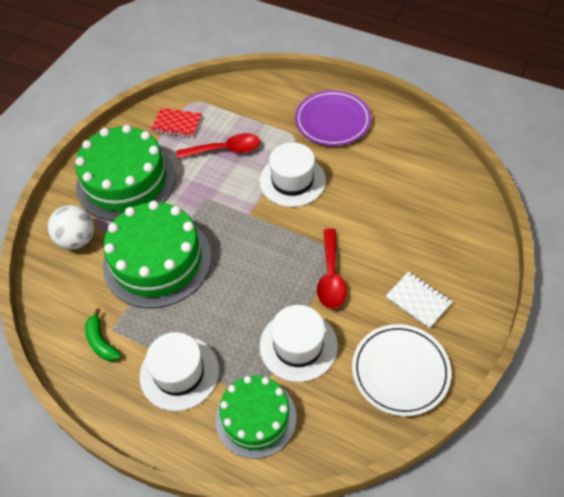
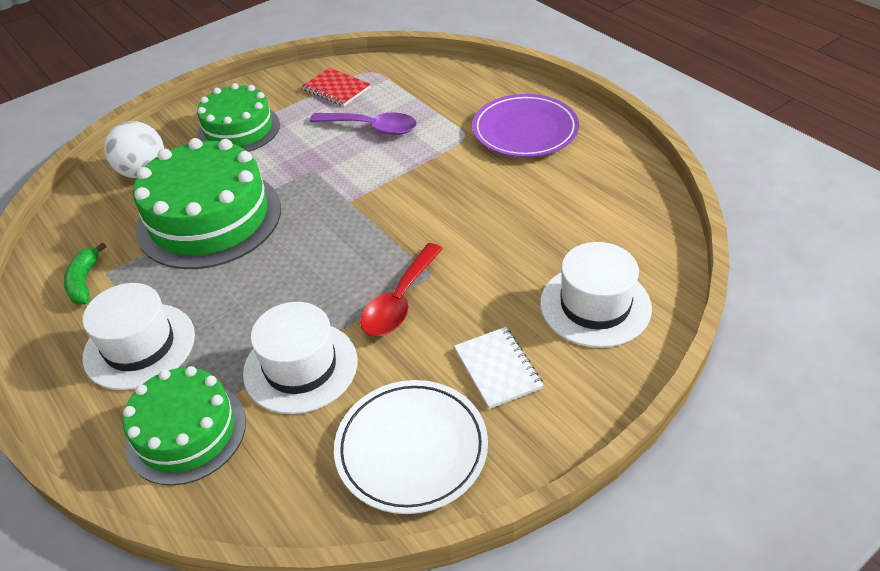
camera: 25 degrees right, 10 degrees down
(126, 181) = (239, 129): green cake -> green cake, size x0.65
(225, 150) = (372, 128): red spoon -> purple spoon
(292, 180) = (428, 180): white hat -> white hat (595, 305)

